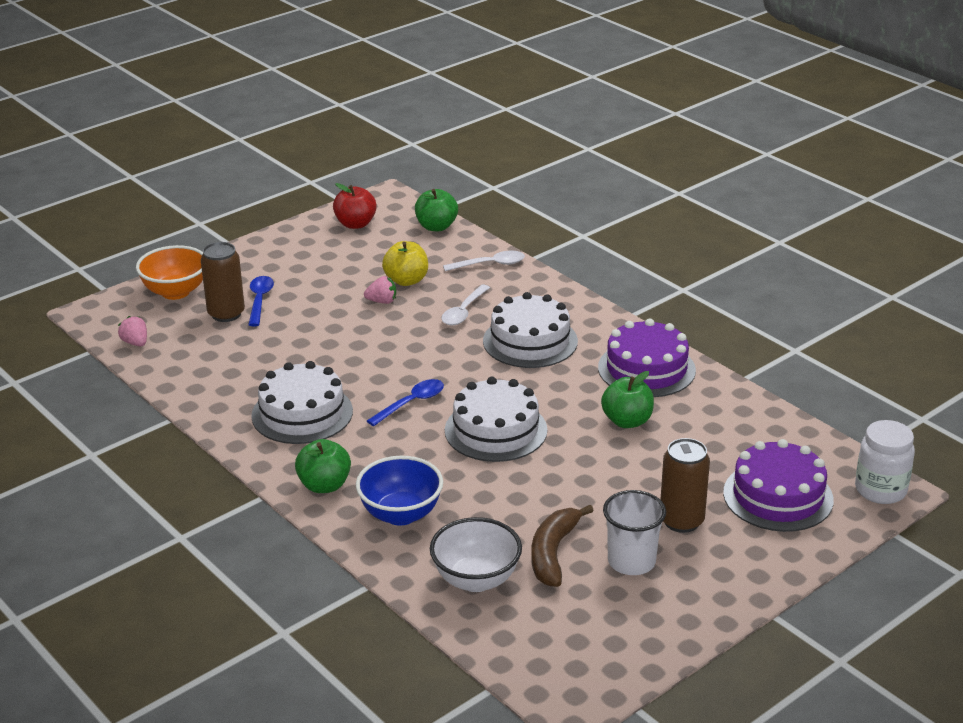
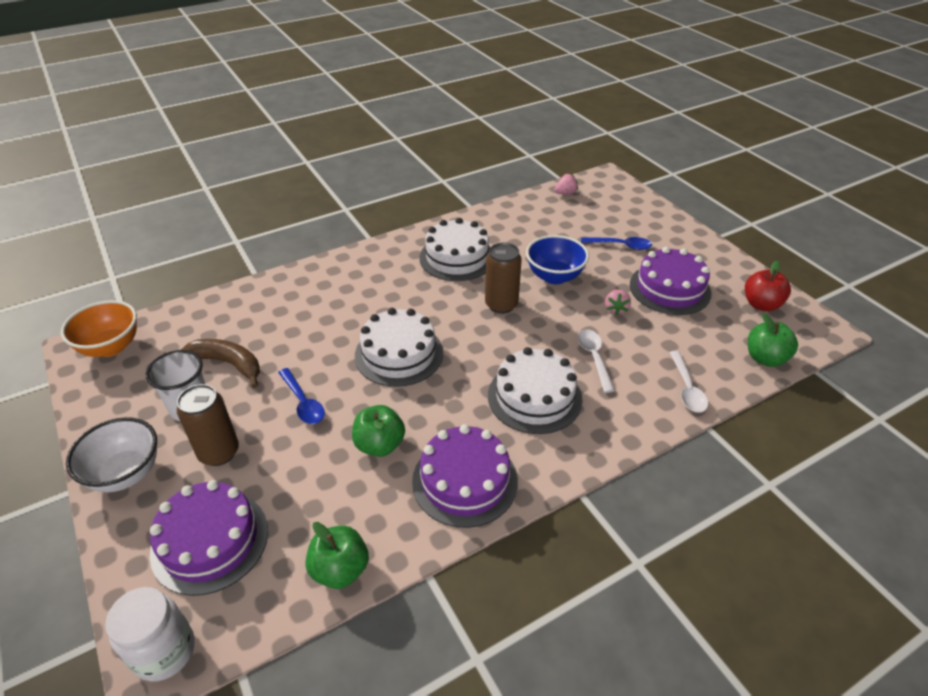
camera: 100 degrees right, 10 degrees up
(175, 292) = (635, 209): orange bowl -> orange bowl (111, 347)
(226, 314) = (601, 230): brown can -> brown can (501, 305)
(324, 485) = (366, 262): green apple -> green apple (340, 570)
(339, 271) = (670, 289): none -> purple cake
(401, 514) = (317, 293): blue bowl -> blue bowl (554, 276)
(406, 280) = (653, 327): yellow apple -> none
(411, 403) = (453, 311): blue spoon -> blue spoon (303, 402)
(464, 311) = (594, 358): white spoon -> white spoon turned 45 degrees clockwise
(476, 579) = (226, 320): white bowl -> white bowl (126, 473)

